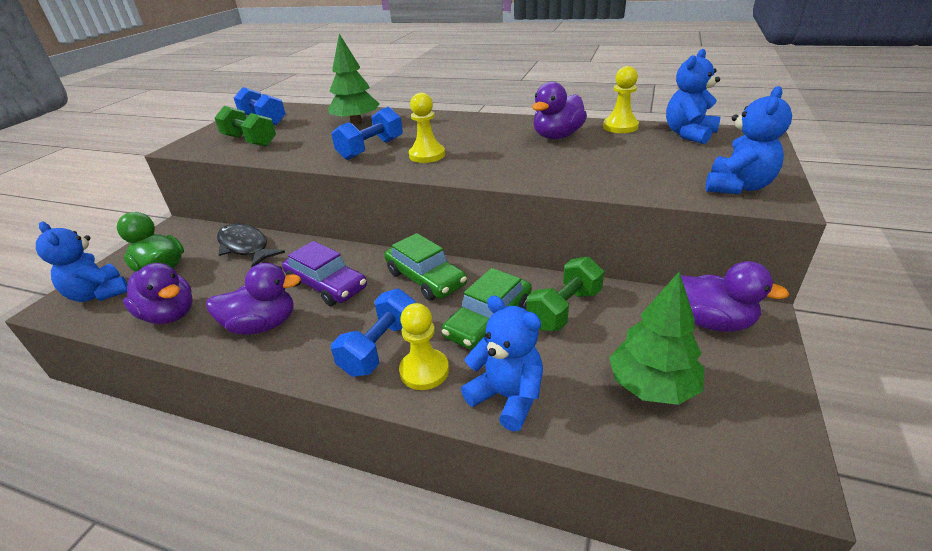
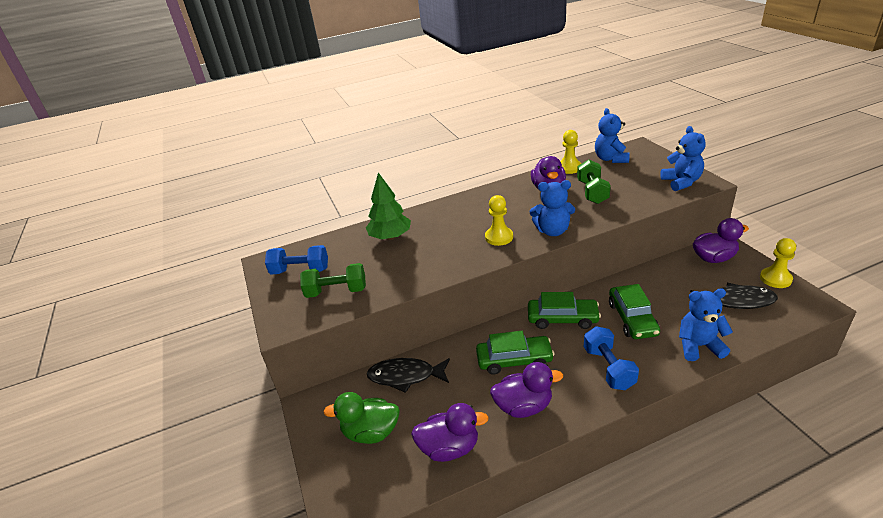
camera: 40 degrees left, 0 degrees up
(99, 294) = (359, 480): blue teddy bear -> blue teddy bear (552, 231)
(262, 325) = (523, 406): purple duck -> purple duck turned 45 degrees clockwise
(326, 285) = (514, 360): purple car -> green car
(371, 149) = (451, 251): blue dumbbell -> none
(424, 371) = (648, 362): yellow pawn -> yellow pawn (775, 279)
(564, 309) = (653, 290): green dumbbell -> green dumbbell (592, 192)
(652, 386) = (737, 301): green tree -> black fish

